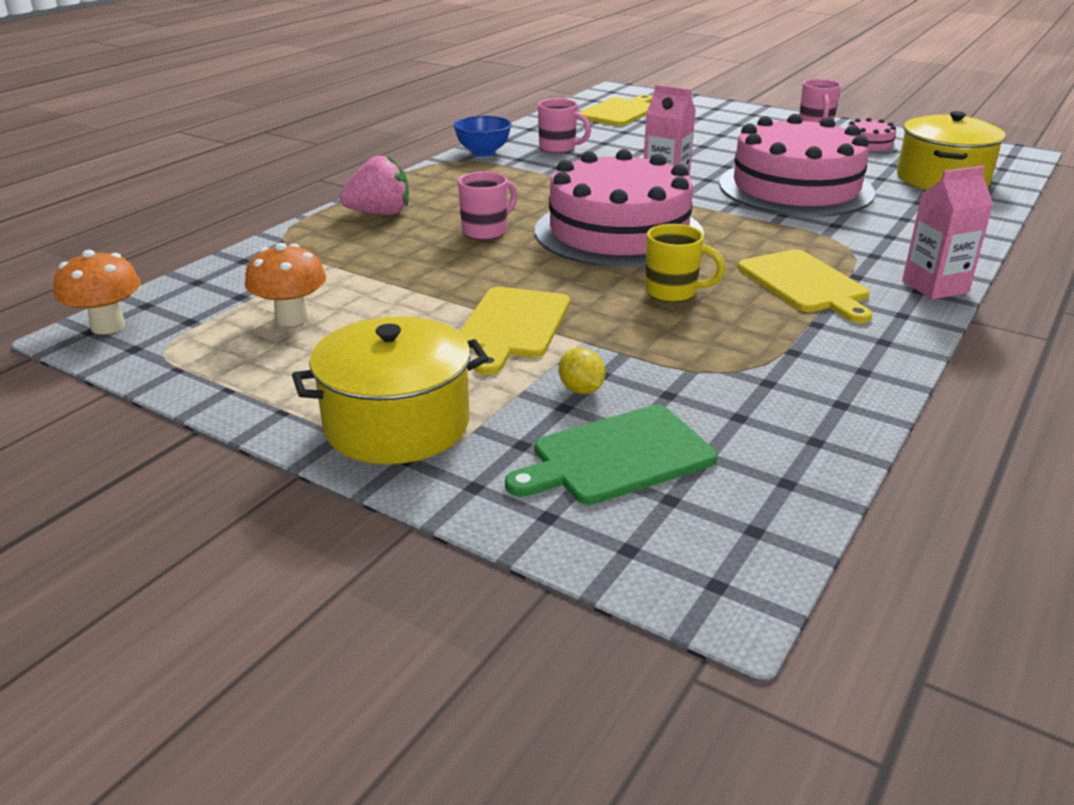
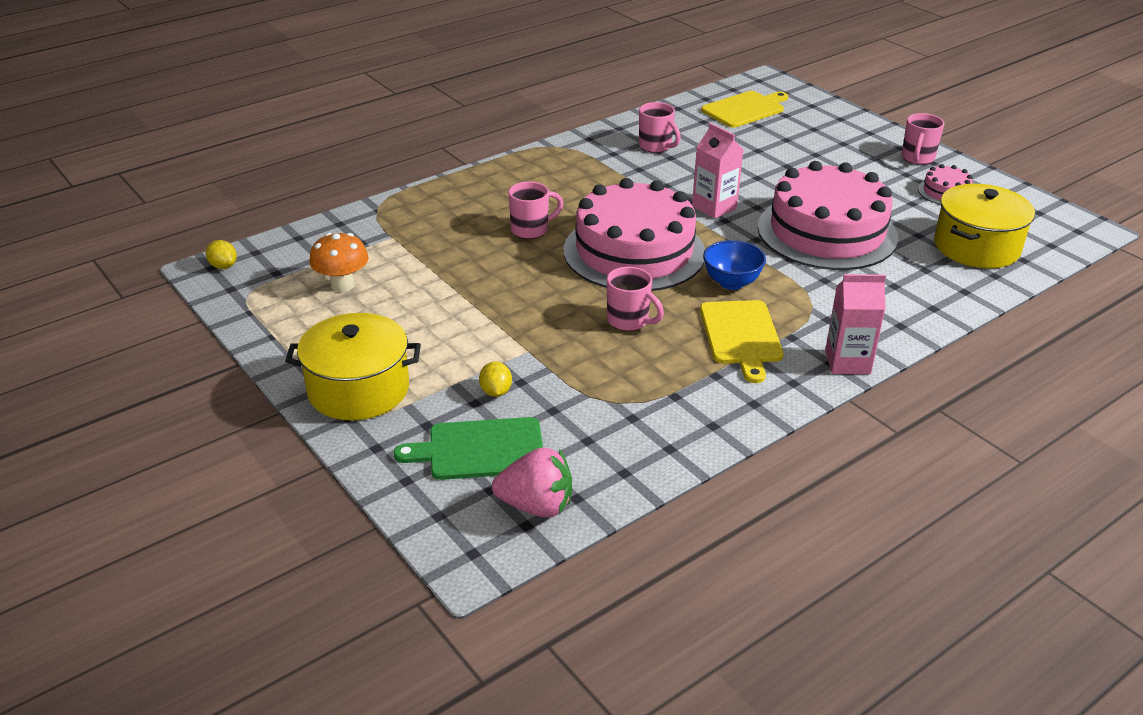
camera: 20 degrees right, 5 degrees up
(108, 326) = (223, 266): orange mushroom -> yellow lemon
(380, 213) = (463, 195): pink strawberry -> pink strawberry (536, 506)
(483, 153) = (588, 141): blue bowl -> blue bowl (731, 283)
(513, 326) = (488, 326): yellow cutting board -> none
(673, 292) = (629, 321): yellow mug -> pink mug

